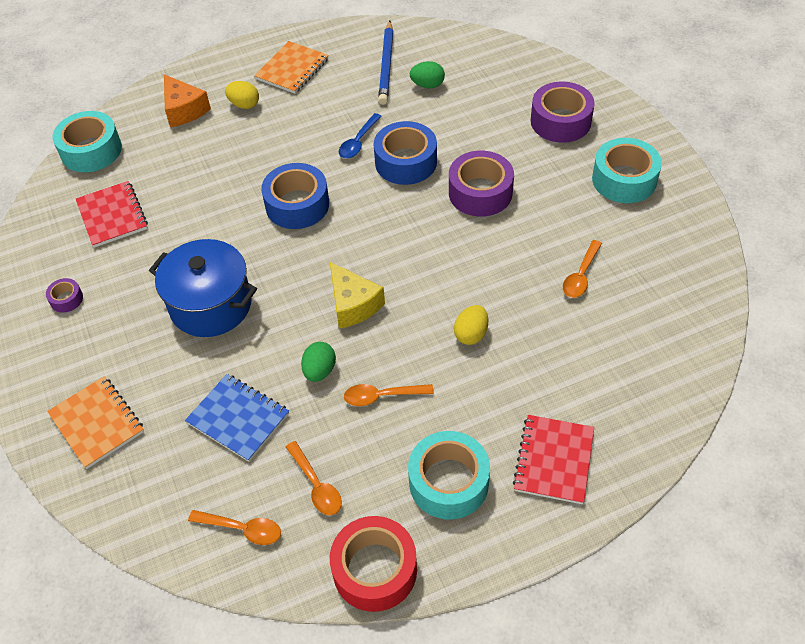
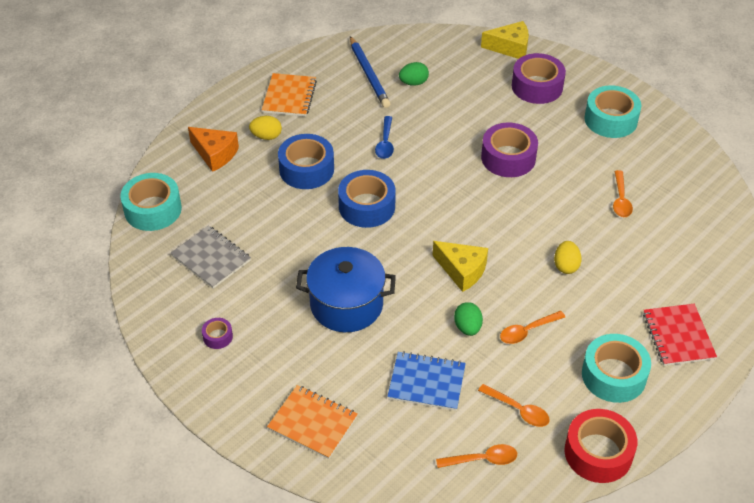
camera: 25 degrees left, 5 degrees down
(112, 216) = (211, 258): red notebook -> grey notebook
(406, 162) = (434, 149): blue tape -> blue tape (306, 169)
(556, 71) = (510, 47): none -> yellow cheese

